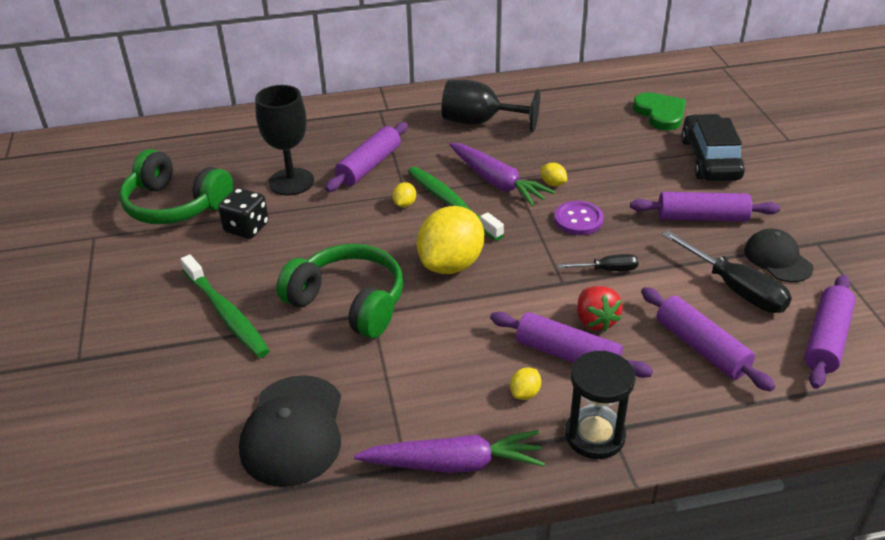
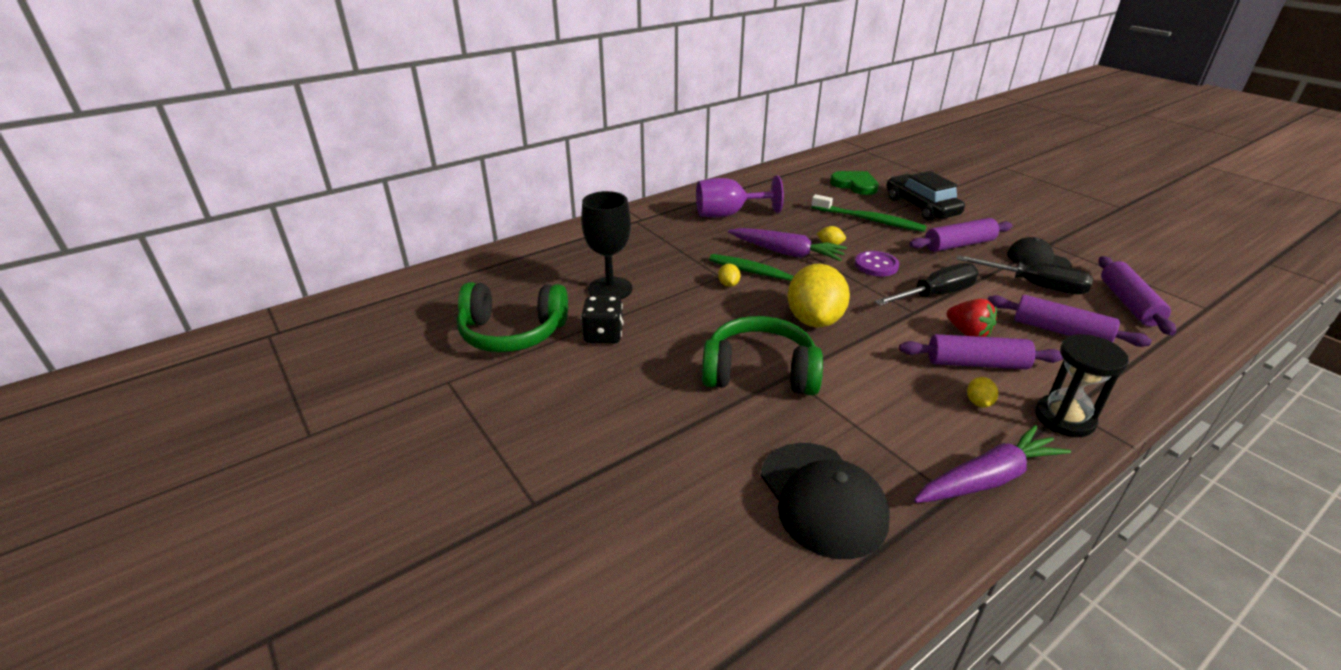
camera: 25 degrees left, 5 degrees down
(226, 313) = (654, 413): green toothbrush -> green toothbrush (868, 220)
(369, 166) = (668, 262): purple rolling pin -> none
(479, 122) = (728, 214): black goblet -> purple goblet
(607, 270) = (935, 295): black screwdriver -> black screwdriver, size x1.80

